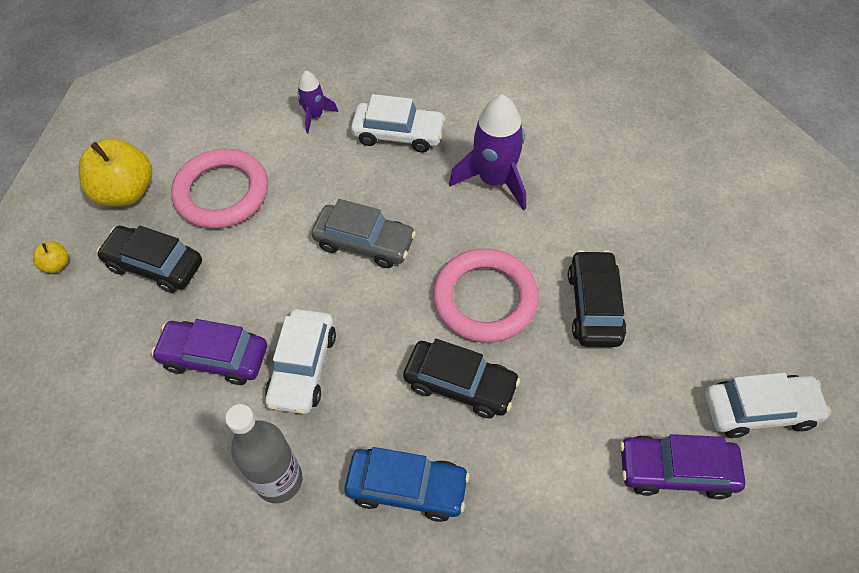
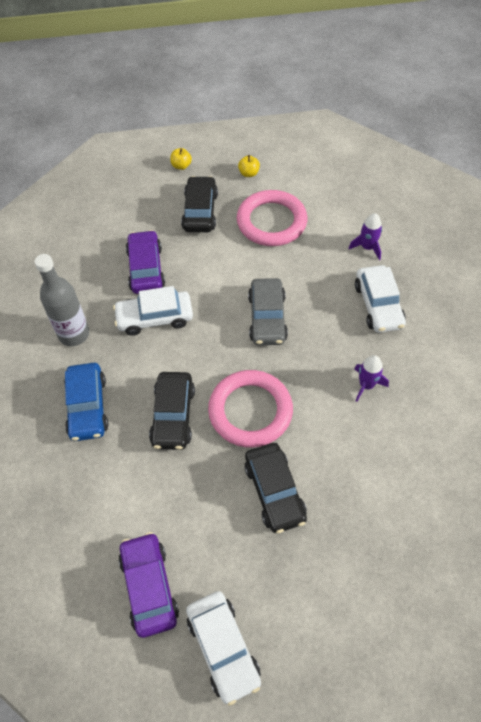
camera: 70 degrees right, 0 degrees up
(126, 192) = (249, 173): yellow apple -> yellow apple, size x0.45
(494, 180) = (366, 385): purple rocket -> purple rocket, size x0.55
(594, 306) = (274, 491): black car -> black car turned 90 degrees clockwise

